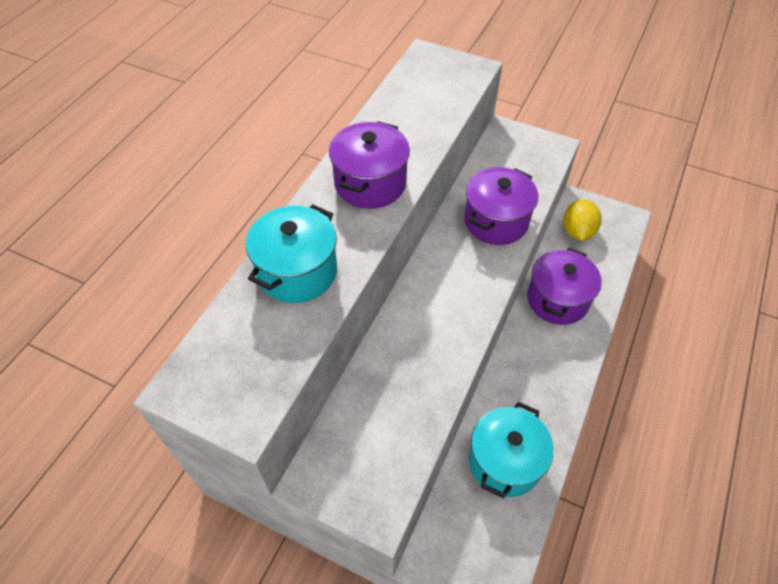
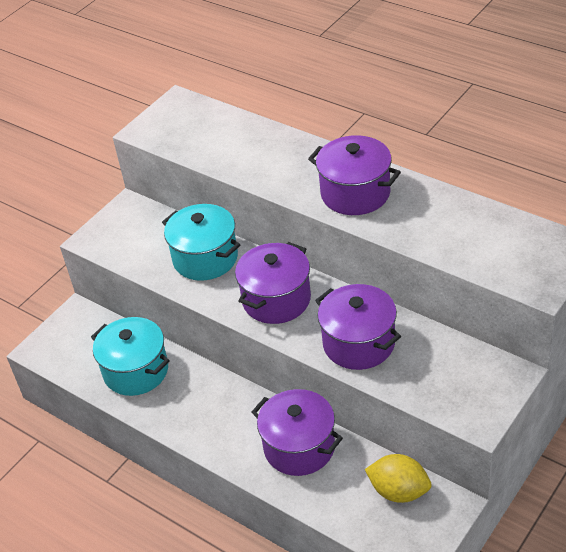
camera: 105 degrees right, 10 degrees down
(297, 271) = (262, 150): turquoise pot -> turquoise pot (205, 258)
(454, 289) = (276, 299): none -> purple pot

